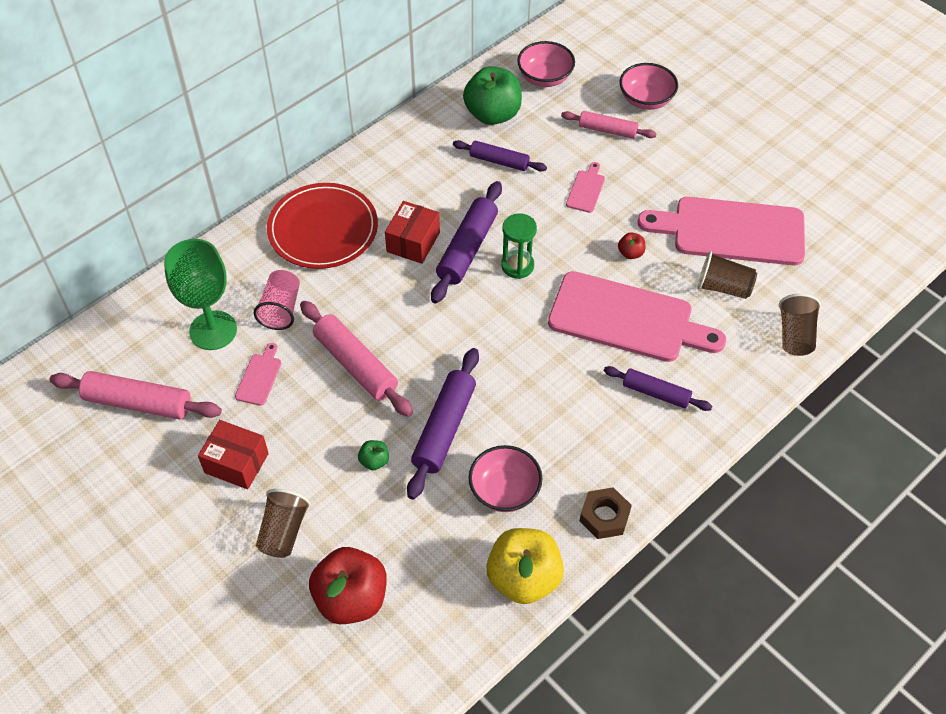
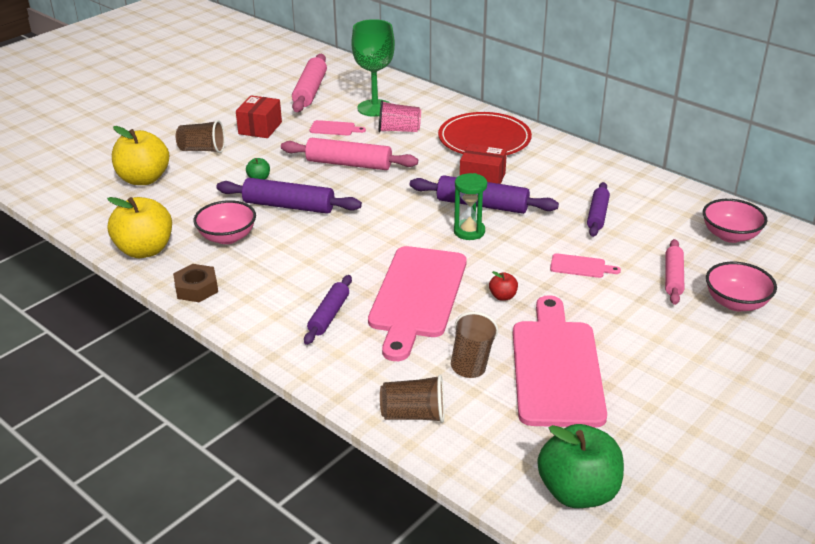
camera: 85 degrees right, 20 degrees down
(351, 599) = (144, 179): red apple -> yellow apple
(355, 365) = (349, 164): pink rolling pin -> pink rolling pin turned 60 degrees clockwise
(493, 114) = (659, 208): green apple -> green apple (578, 492)

